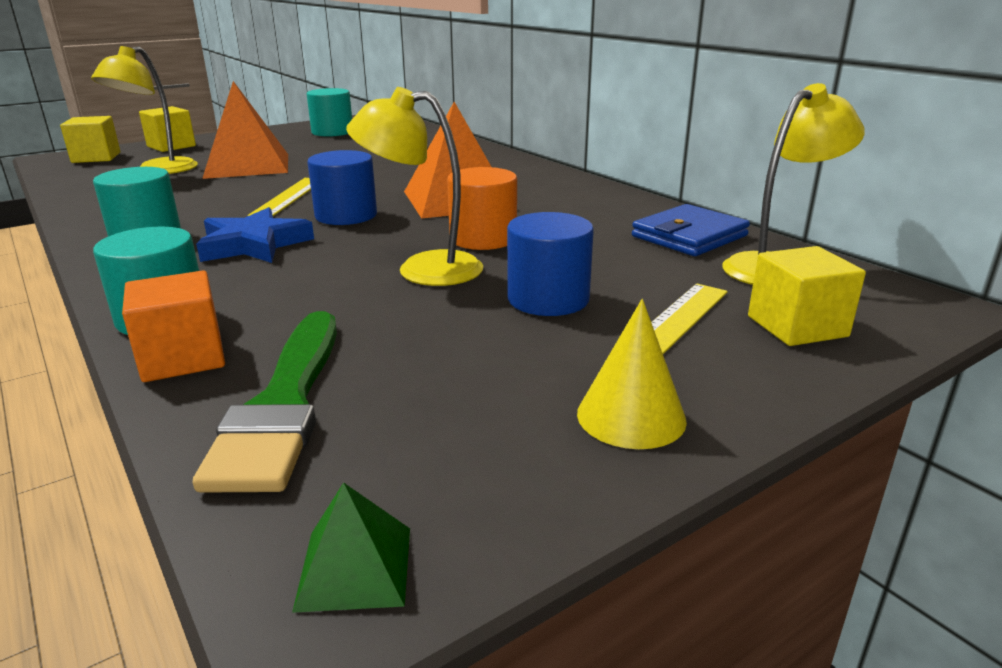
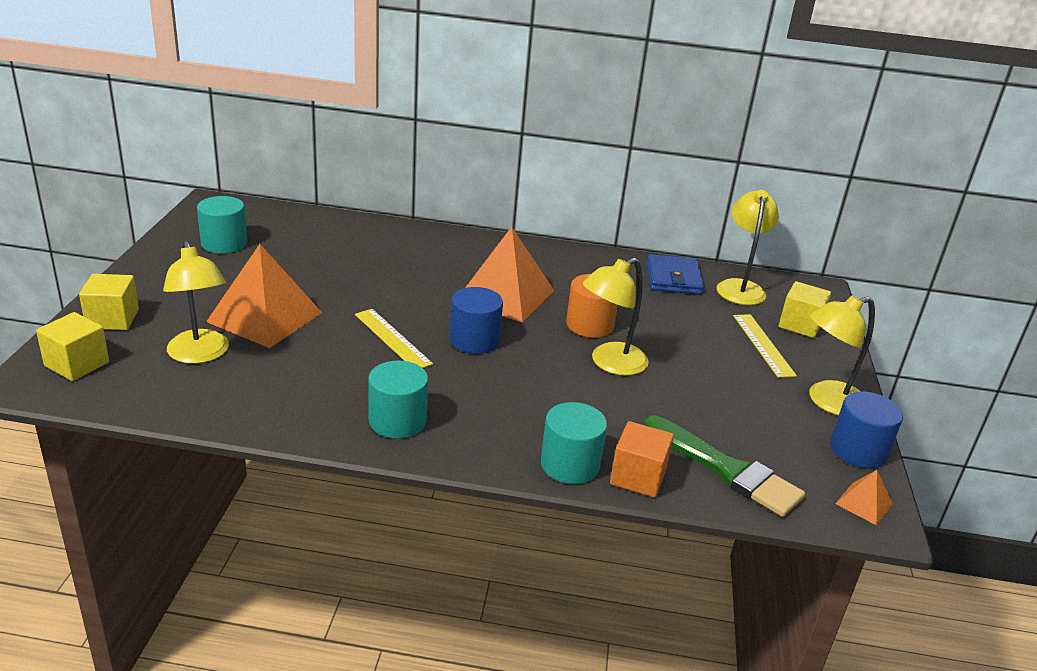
camera: 50 degrees left, 5 degrees up
(254, 244) = (482, 391): blue star -> none
(355, 567) = (864, 503): green pyramid -> orange pyramid
(548, 299) = (698, 355): blue cylinder -> blue cylinder (858, 450)
(631, 416) = (827, 401): yellow cone -> yellow lamp

